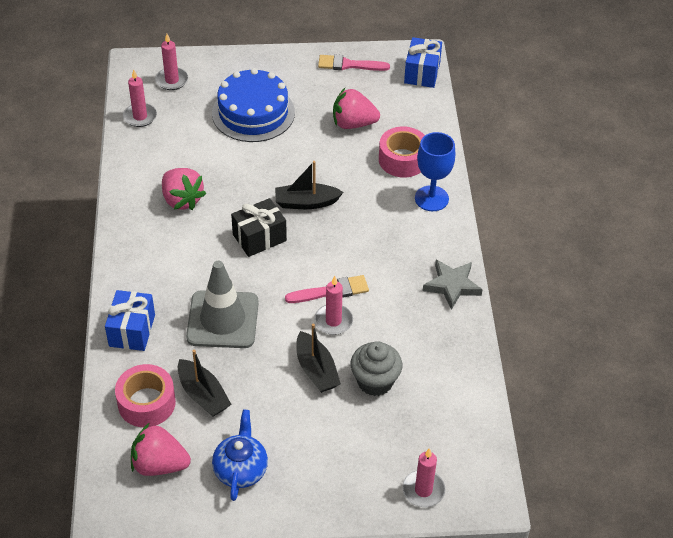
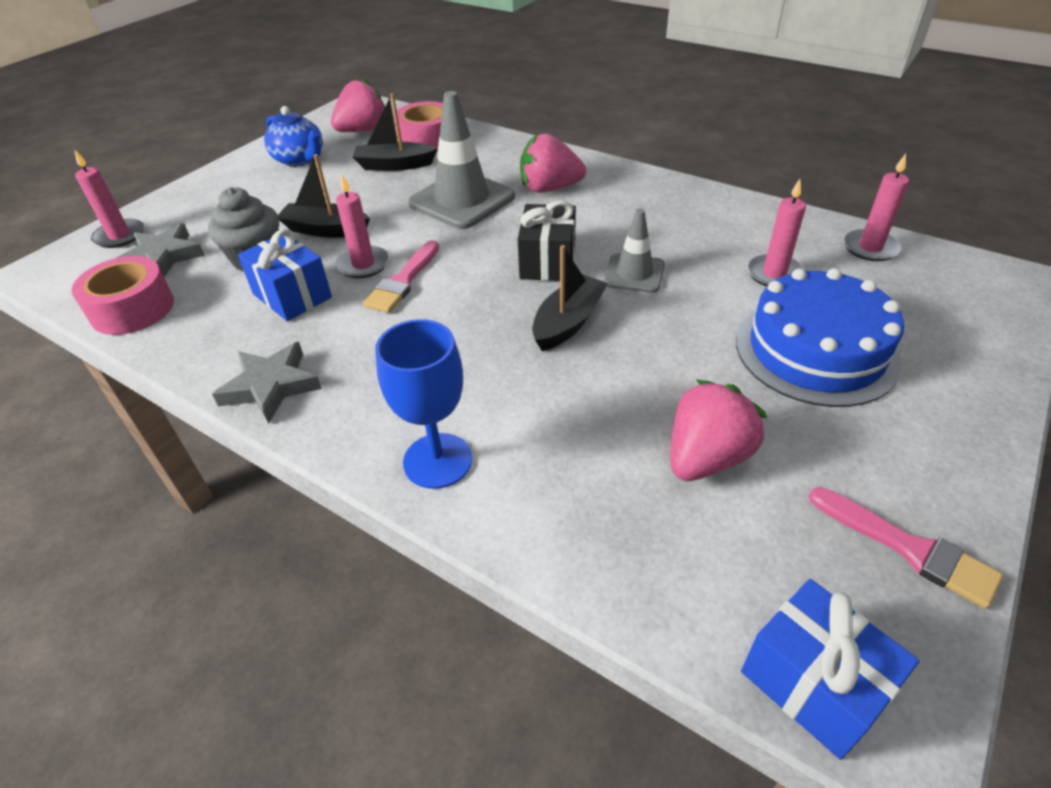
camera: 130 degrees right, 5 degrees down
(132, 330) = (514, 153): blue gift -> blue gift (292, 296)
(172, 80) = (952, 299): pink candle -> pink candle (774, 274)
(182, 200) = (671, 230): pink strawberry -> pink strawberry (549, 188)
(241, 197) = (634, 273): none -> grey traffic cone
(349, 65) = (909, 548): pink brush -> pink brush turned 90 degrees clockwise
(402, 160) = (559, 475): pink tape -> pink tape (132, 309)
(417, 437) = (163, 257): none -> grey star

